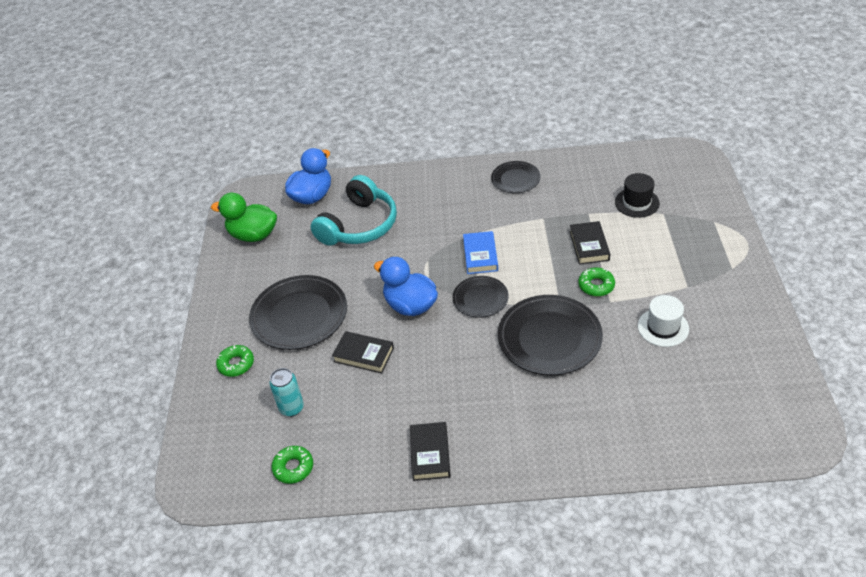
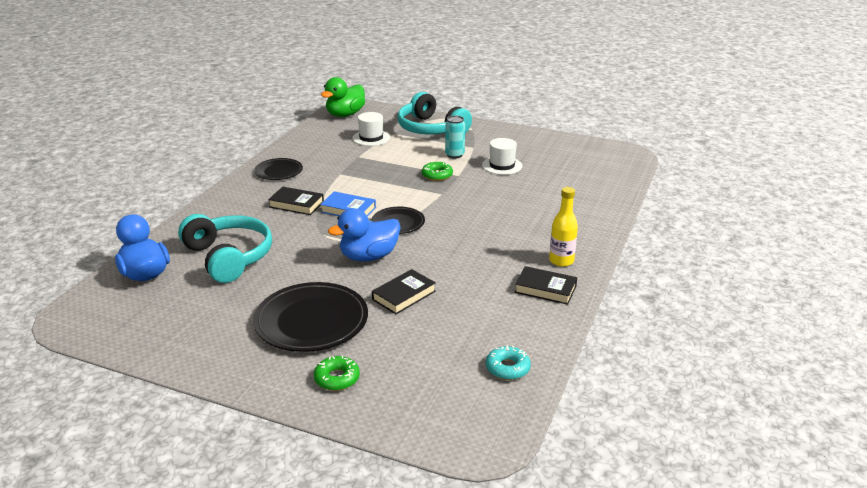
camera: 70 degrees left, 15 degrees down
(253, 235) = (150, 325): green duck -> green duck (345, 114)
(292, 408) = (432, 353): turquoise can -> turquoise can (454, 155)
(293, 467) = (507, 368): green donut -> turquoise donut
(490, 450) = (561, 261): none -> yellow bottle
(549, 338) = (471, 207): black plate -> none
(589, 246) = (393, 166): black book -> black book (296, 204)
(637, 203) = (371, 138): black hat -> white hat
(701, 235) = (431, 129): none -> turquoise headphones

